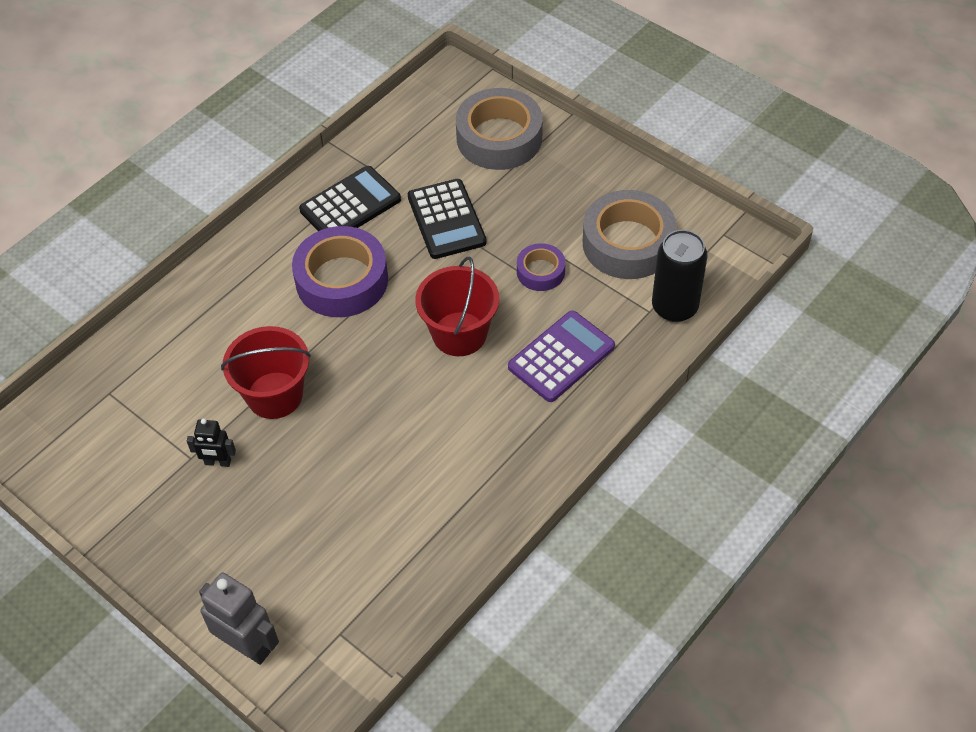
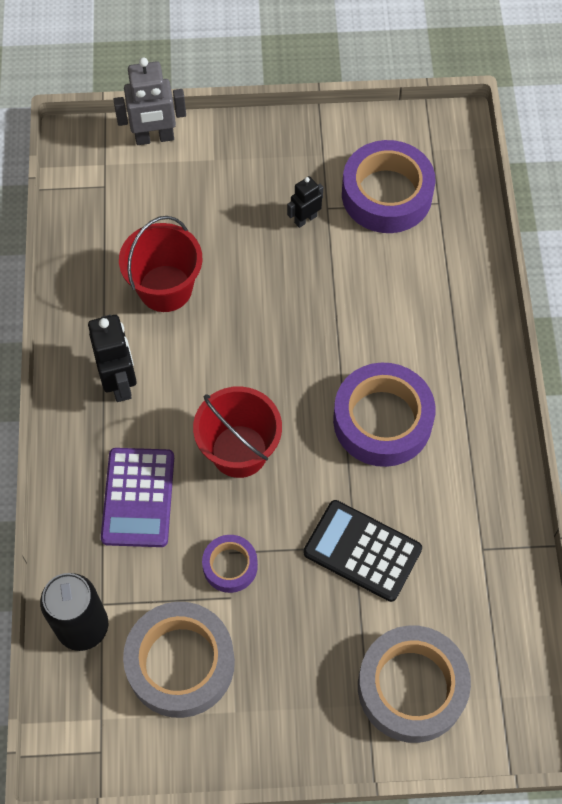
camera: 135 degrees right, 10 degrees up
(135, 431) = (387, 194): none -> purple tape
(275, 395) = (323, 292): red bucket -> red bucket (165, 288)
(350, 205) = (458, 495): black calculator -> none
(496, 447) = (120, 382): none -> black robot

